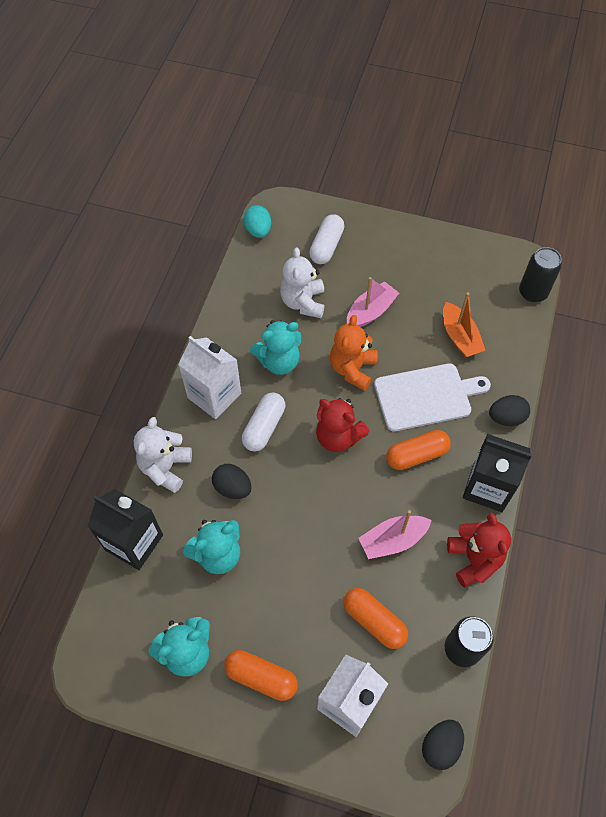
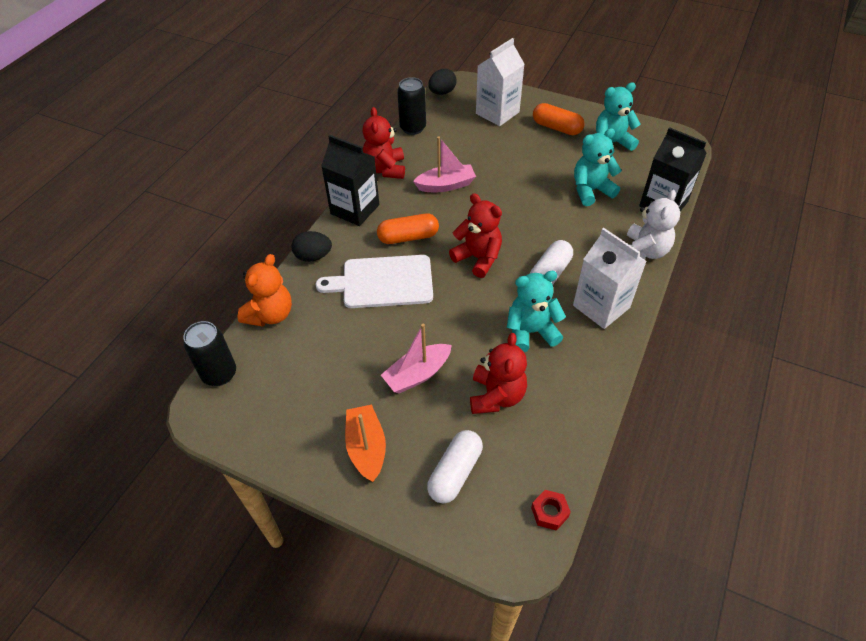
camera: 170 degrees left, 10 degrees down
(232, 488) = (579, 231): black egg -> none
(258, 230) = (549, 512): turquoise egg -> red nut
(303, 302) = (496, 396): white teddy bear -> red teddy bear
(352, 369) = (452, 315): orange teddy bear -> orange teddy bear (270, 314)
(374, 621) = (471, 145): orange capsule -> none
(459, 337) = (326, 334): orange boat -> orange boat (366, 447)

